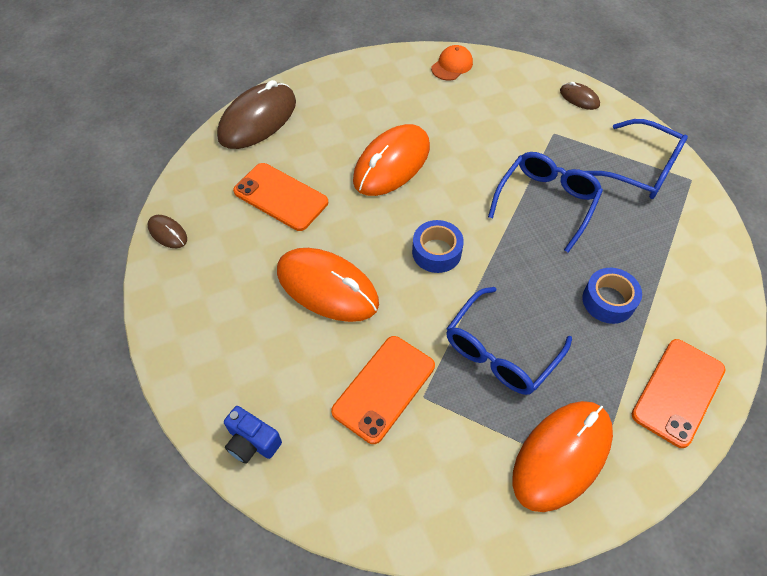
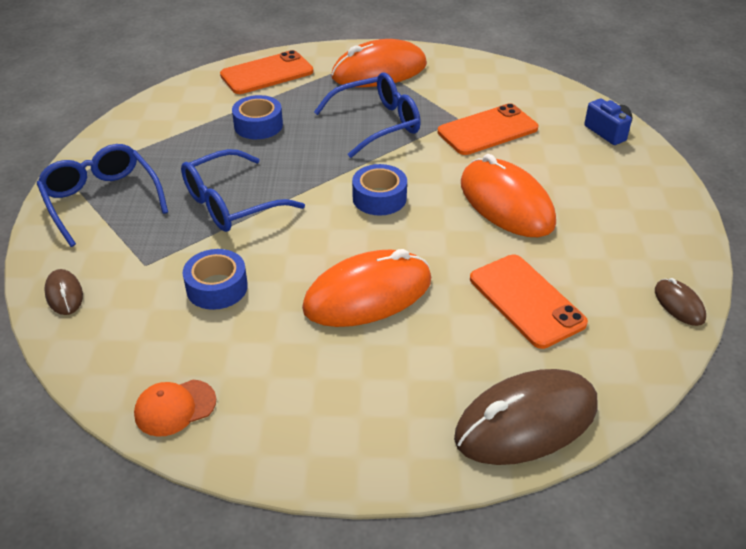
camera: 155 degrees left, 15 degrees down
(492, 134) = (217, 287): none -> blue tape

